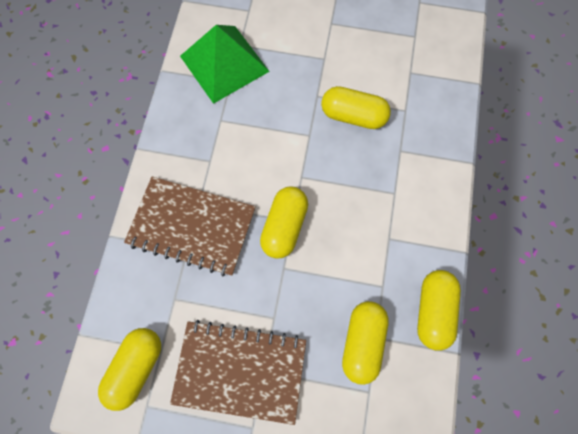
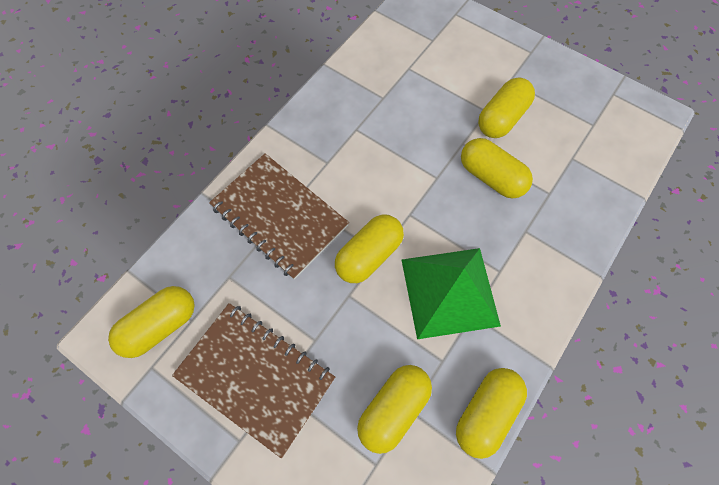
camera: 25 degrees right, 5 degrees down
(224, 63) = (385, 79): green pyramid -> green pyramid (449, 292)
(339, 60) = (501, 118): none -> yellow capsule

